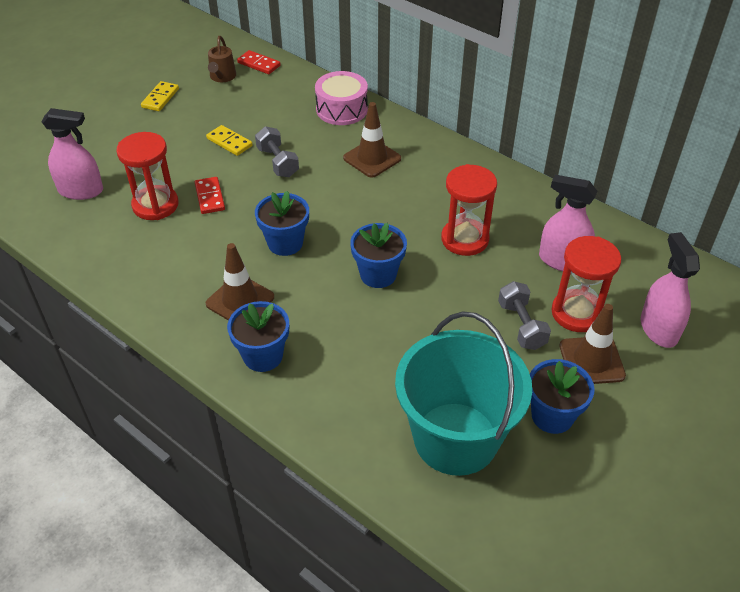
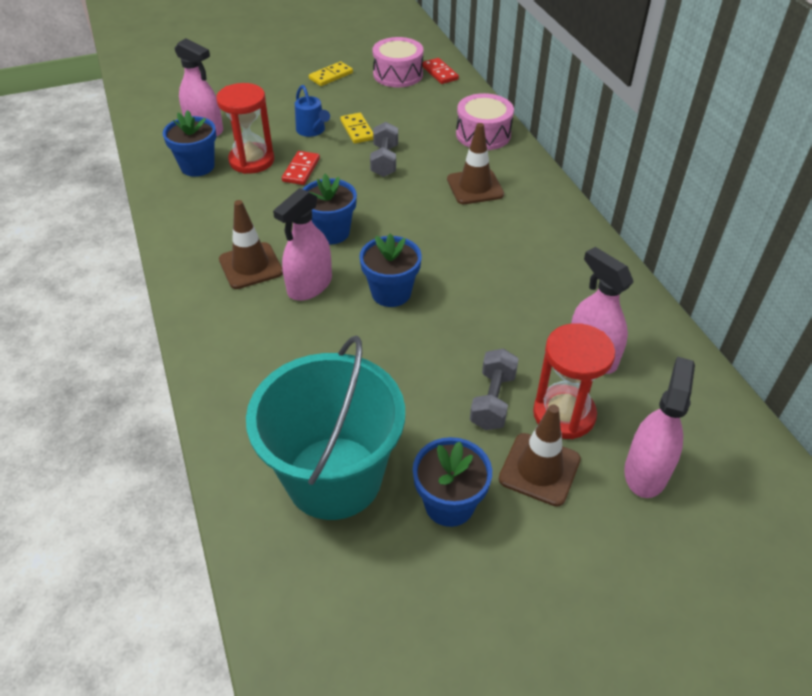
camera: 30 degrees right, 0 degrees up
(188, 157) = (312, 130): none -> blue watering can
(222, 77) = (398, 74): brown watering can -> pink drum
(263, 356) = (228, 321): blue flower pot -> blue flower pot (197, 166)
(306, 296) = (309, 286): none -> pink spray bottle
(465, 239) = (504, 294): red hourglass -> none

